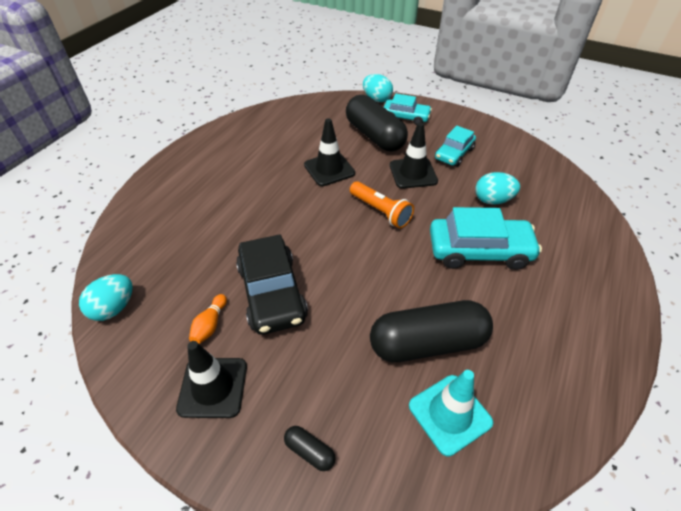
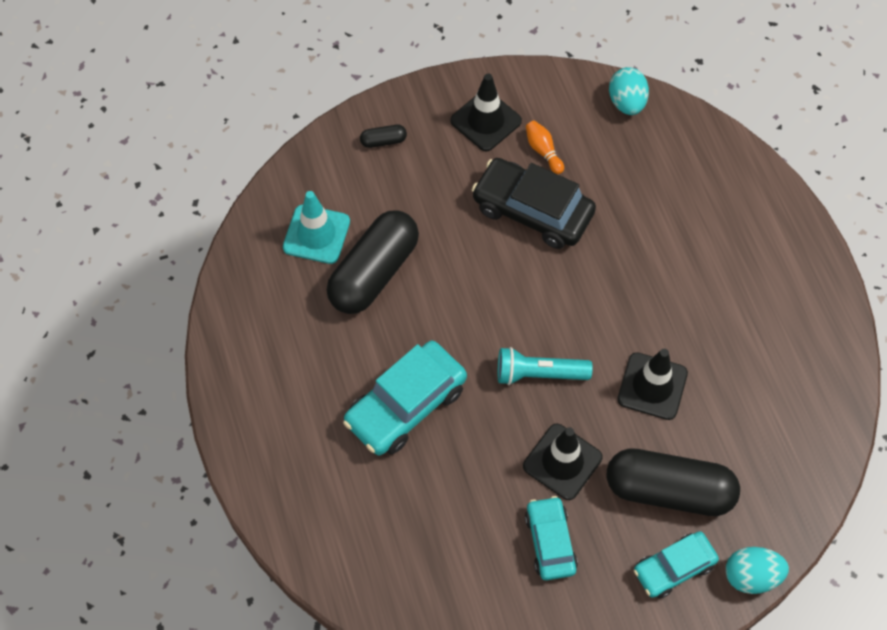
camera: 135 degrees right, 15 degrees up
(380, 211) = (539, 374): orange flashlight -> turquoise flashlight
(492, 200) = (445, 493): turquoise egg -> none

